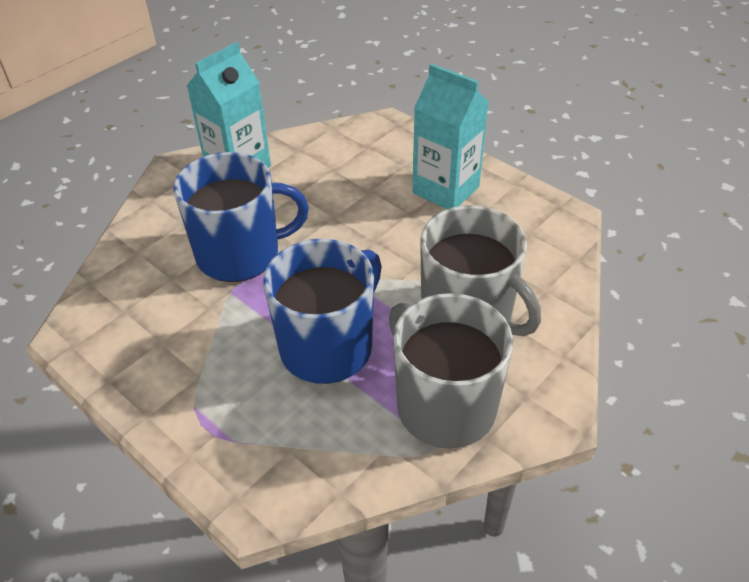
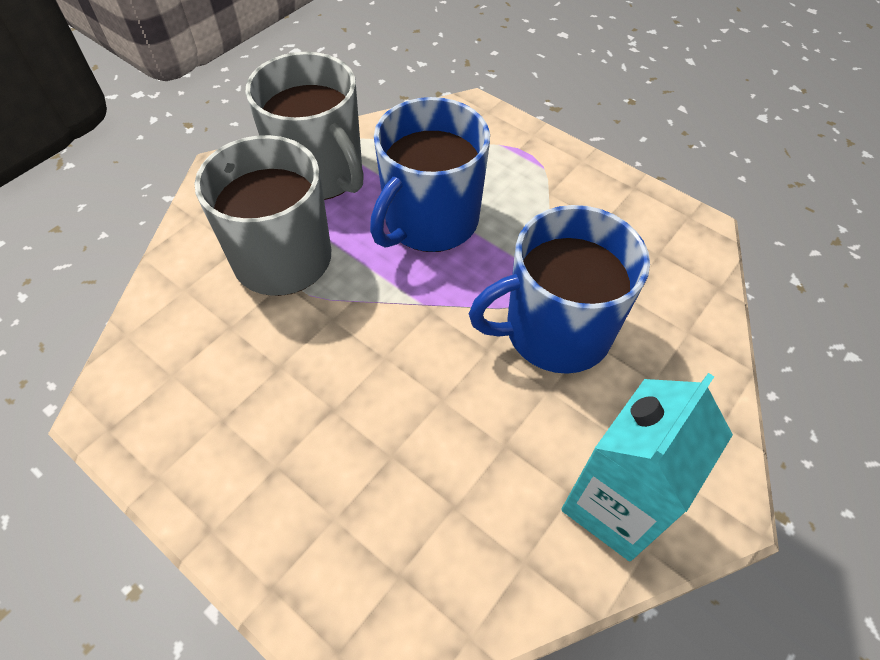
camera: 175 degrees right, 10 degrees up
(446, 190) = (272, 459): turquoise carton -> none

